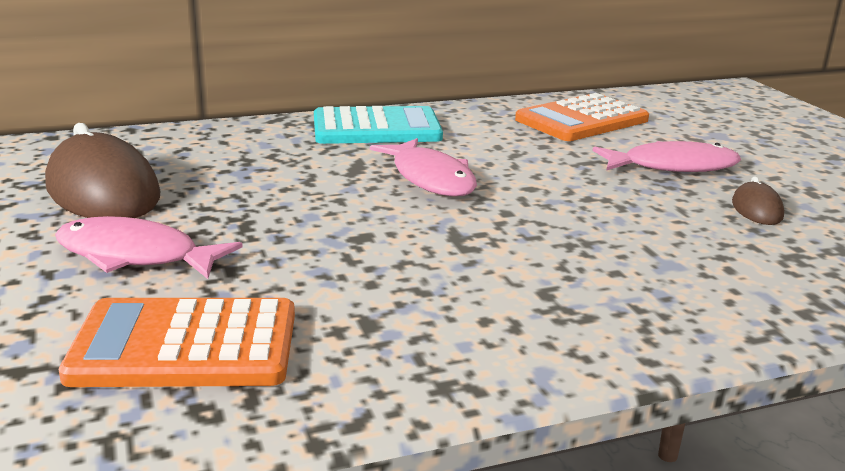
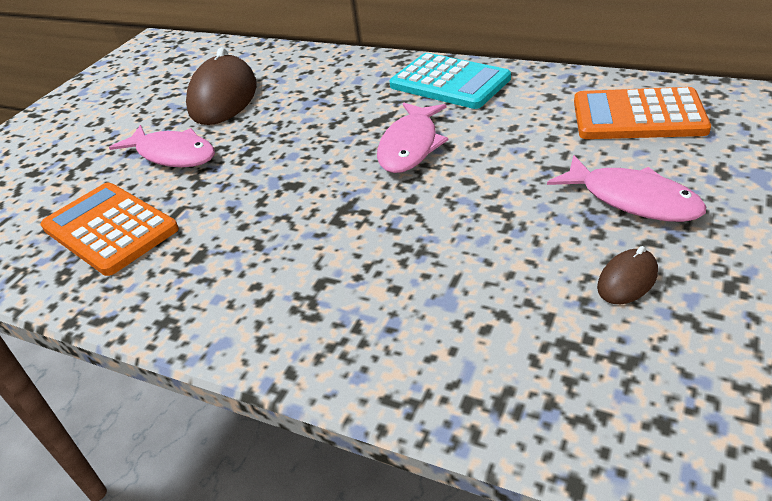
camera: 50 degrees right, 15 degrees up
(135, 256) = (173, 154): pink fish -> pink fish turned 150 degrees clockwise

